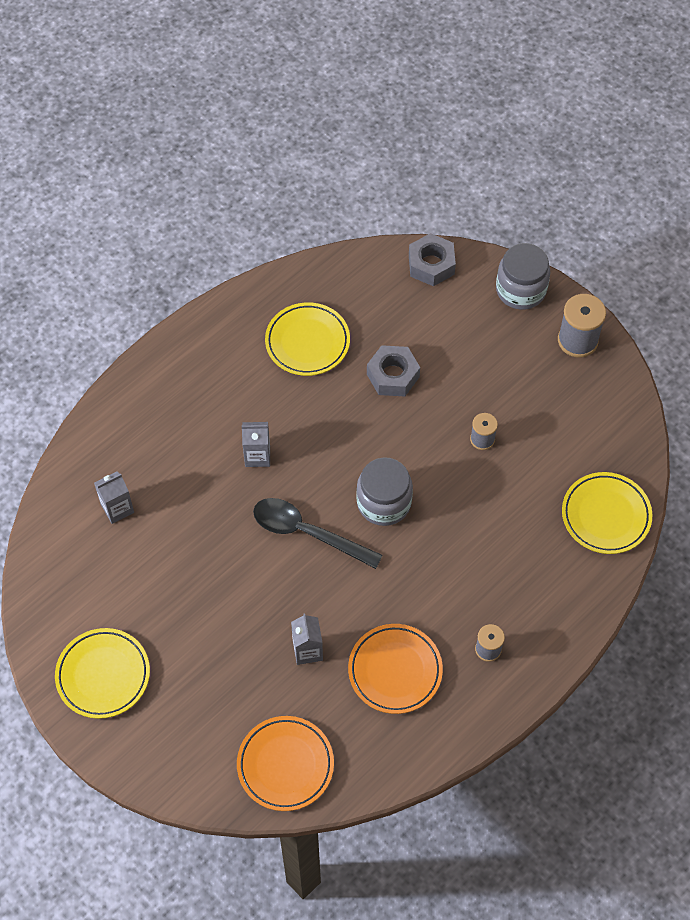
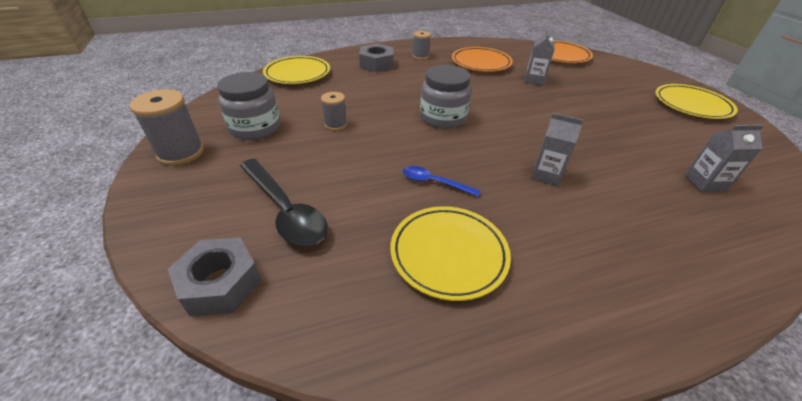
camera: 155 degrees left, 20 degrees down
(307, 533) = (514, 121): black spoon -> black spoon (285, 210)
(347, 403) = (434, 182): none -> blue spoon
(393, 375) = (373, 188): grey nut -> grey nut (376, 64)
(520, 290) = (166, 210): grey jar -> grey jar (255, 128)

